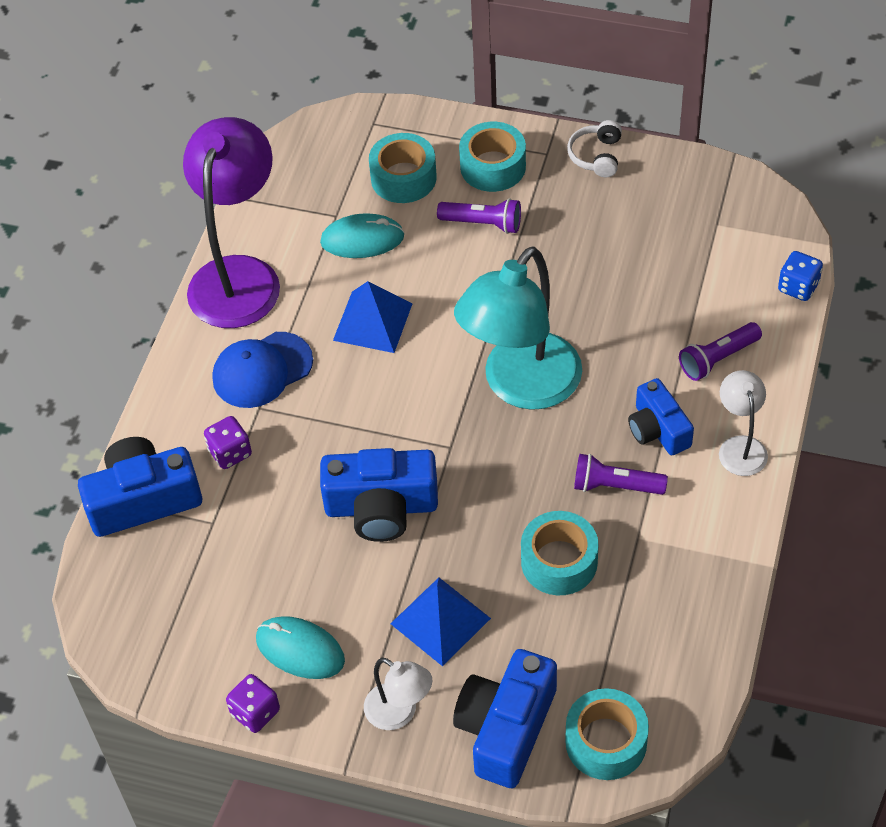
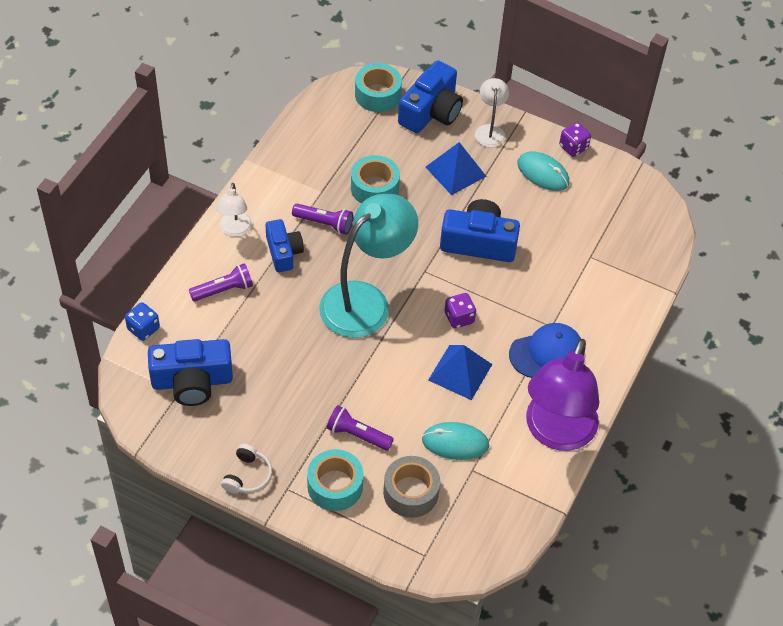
camera: 175 degrees left, 0 degrees up
(143, 499) = (636, 280): blue camera -> blue camera (192, 381)
(230, 453) = (575, 299): purple dice -> purple dice (459, 318)
(399, 713) = (490, 130): white lamp -> white lamp turned 45 degrees clockwise
(403, 178) = (410, 492): turquoise tape -> grey tape

